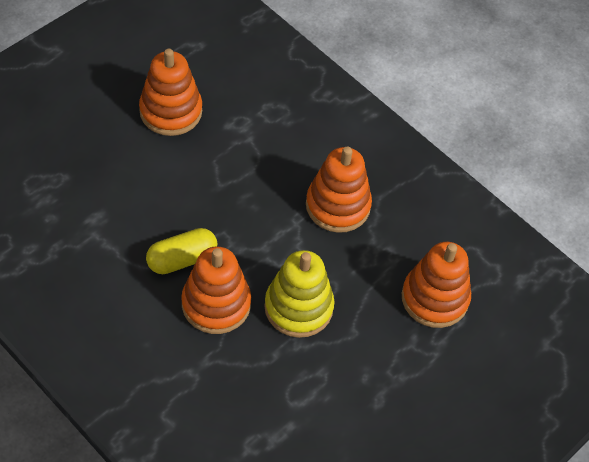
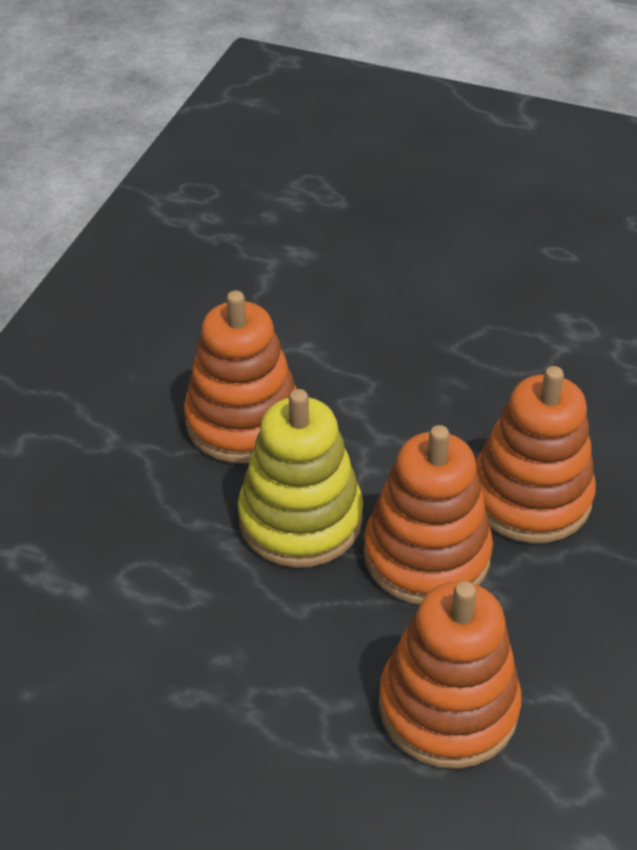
camera: 70 degrees right, 10 degrees down
(171, 111) = (532, 252): orange stacking toy -> orange stacking toy (426, 555)
(182, 259) = (294, 357): yellow capsule -> none

